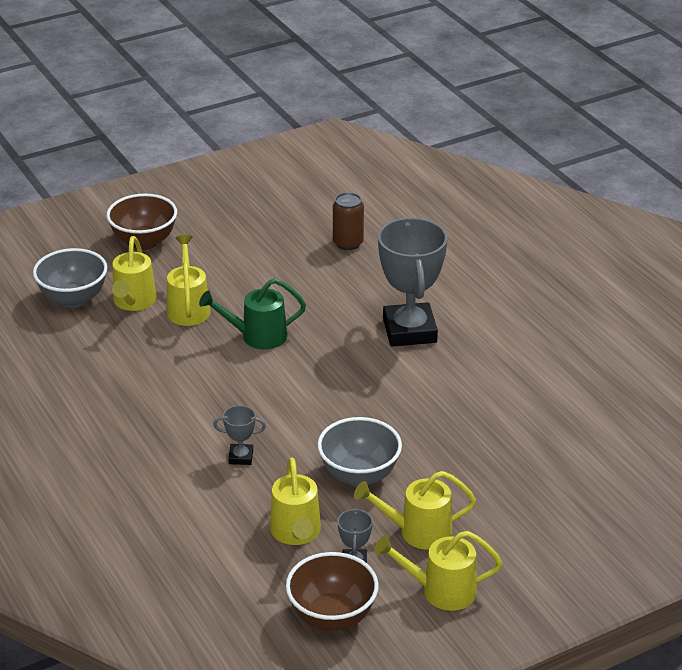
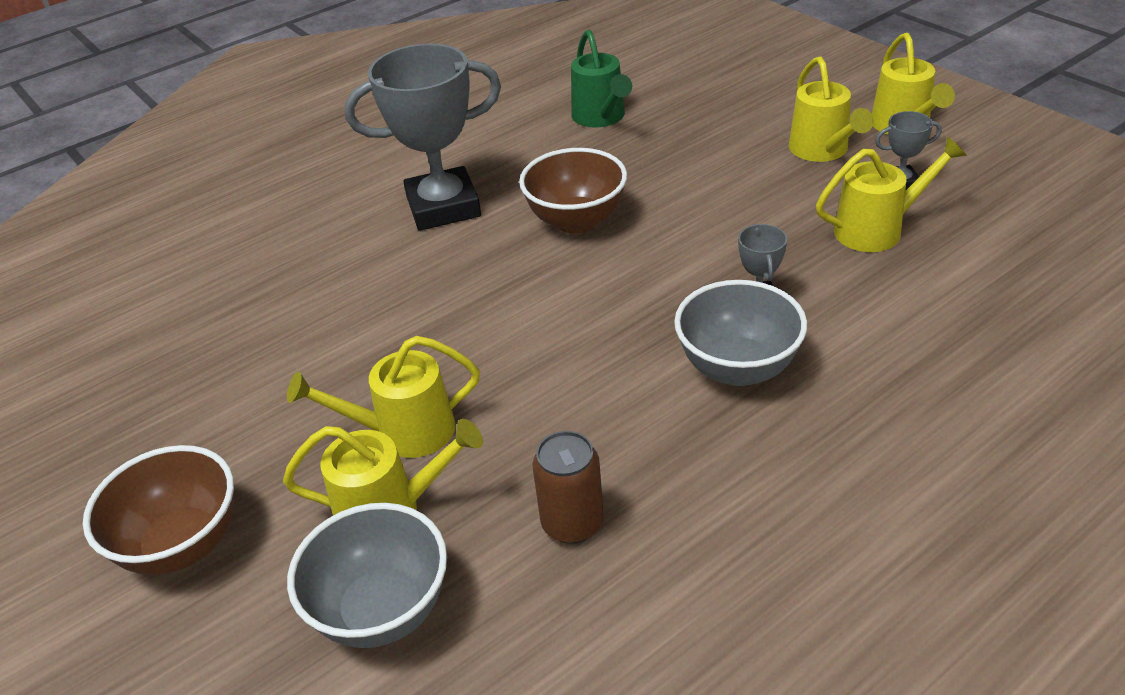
camera: 95 degrees left, 5 degrees up
(256, 336) = (475, 338): green watering can -> green watering can (601, 118)
(332, 617) = (994, 183): brown bowl -> brown bowl (576, 221)
(348, 243) = (224, 290): brown can -> brown can (572, 523)
(359, 475) = (748, 201): grey bowl -> grey bowl (737, 368)

